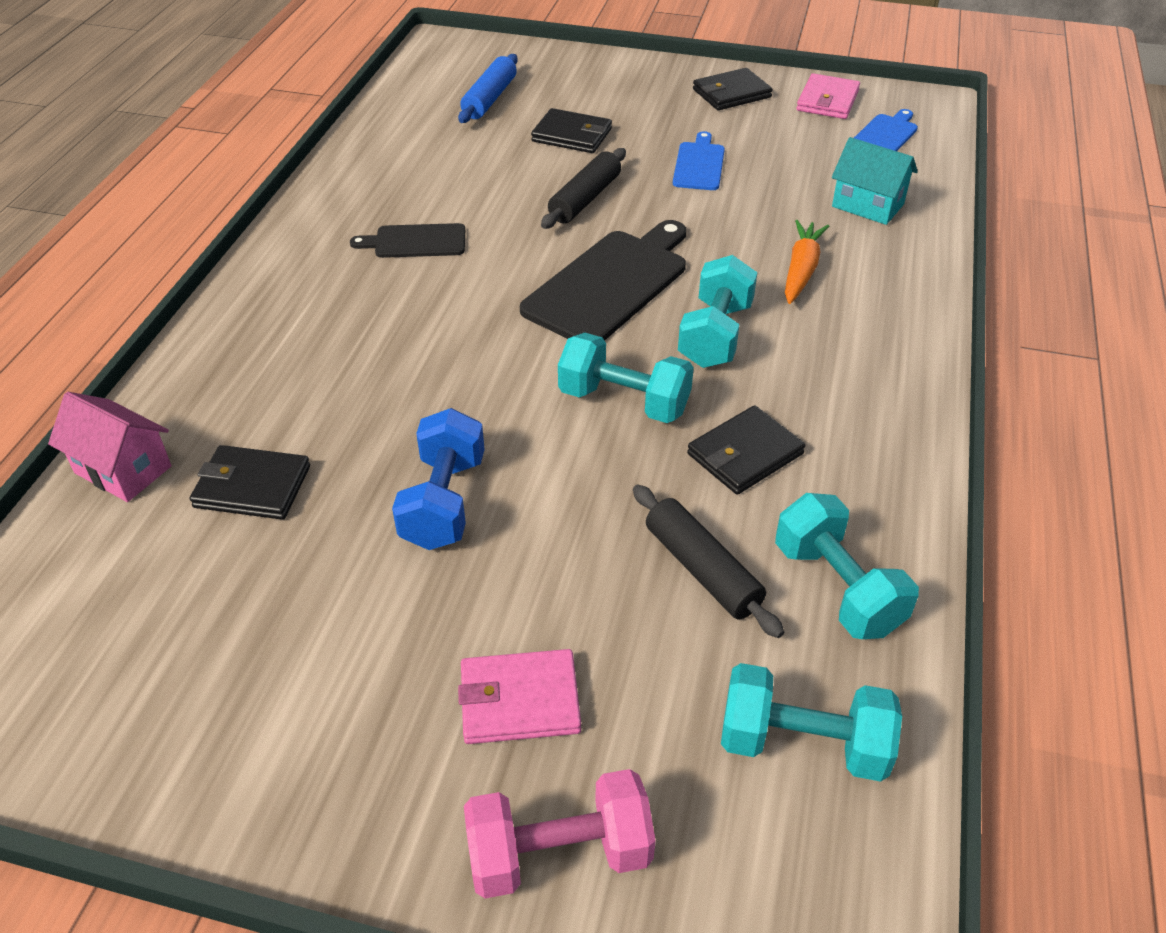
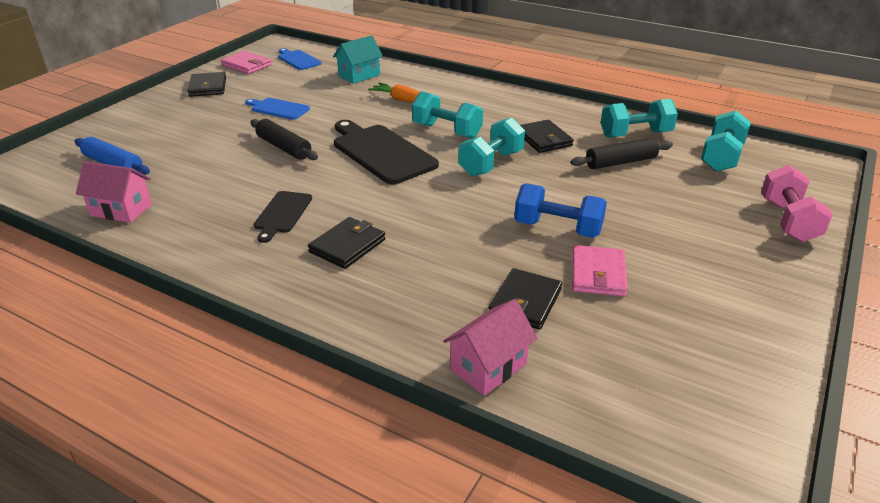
camera: 75 degrees left, 10 degrees down
(394, 135) = (121, 210): none -> pink house
(519, 700) = (703, 221): pink wallet -> pink wallet (598, 274)
(572, 135) = (201, 141): black wallet -> black wallet (347, 246)

